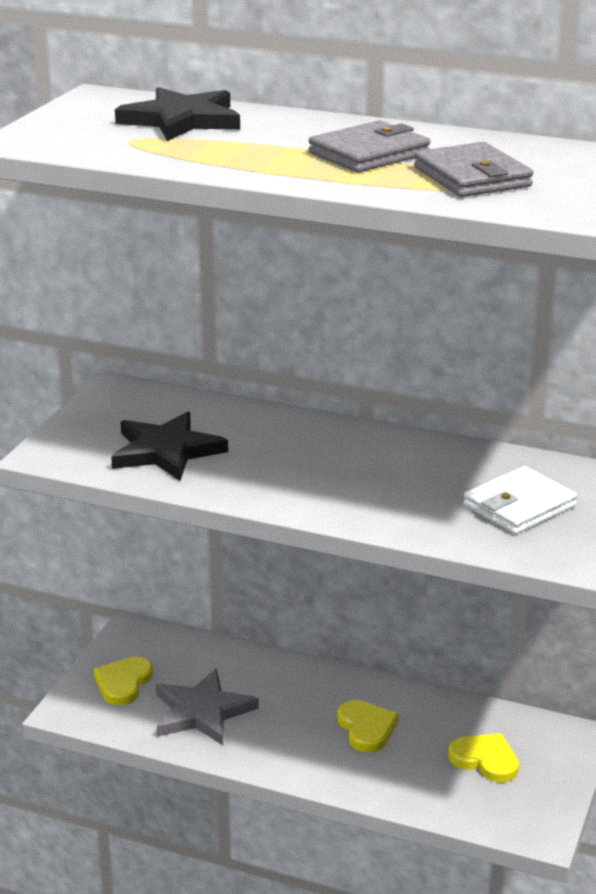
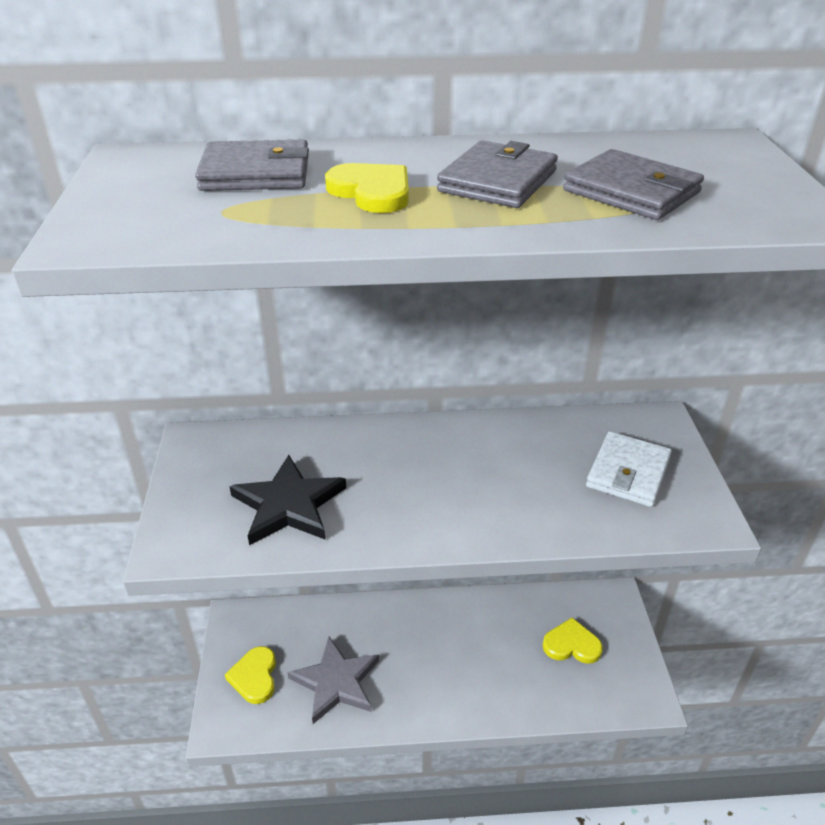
camera: 25 degrees left, 10 degrees up
(182, 120) = (255, 173): black star -> grey wallet
(366, 728) = (471, 648): yellow heart -> yellow heart (372, 192)

